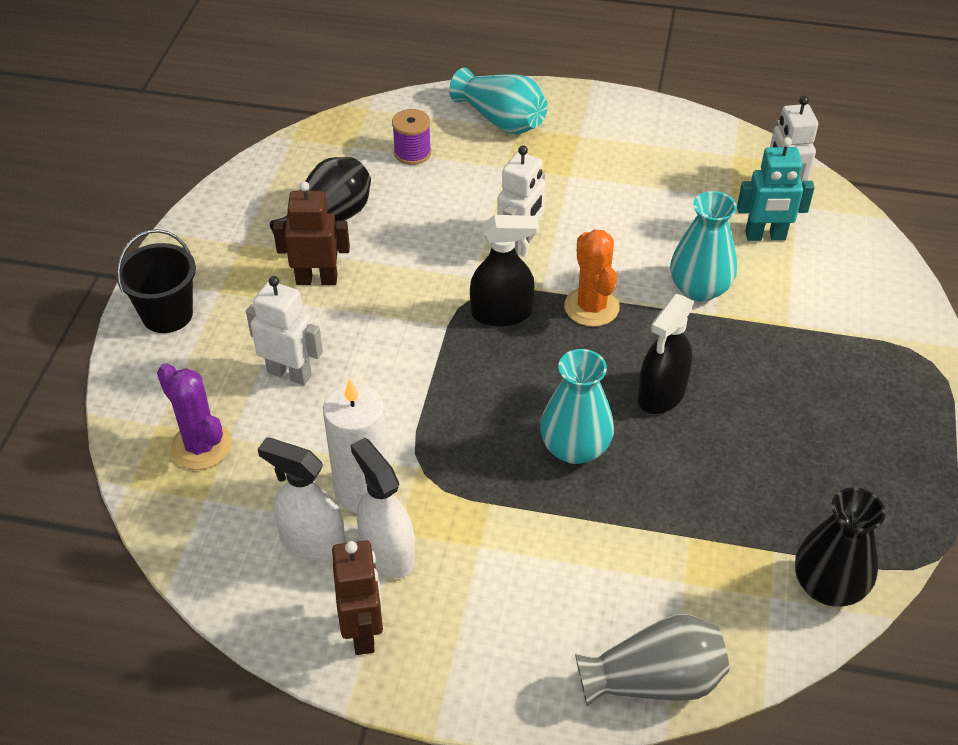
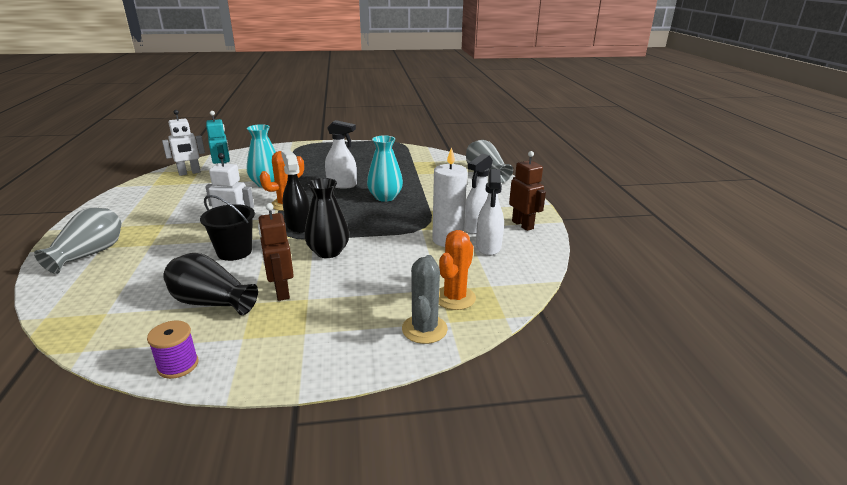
camera: 110 degrees left, 20 degrees down
(158, 396) = (424, 329): none -> grey cactus
(167, 314) = (340, 352): black bucket -> black bucket (234, 252)
(201, 446) = (454, 298): purple cactus -> orange cactus
(290, 373) = (376, 281): white robot -> none
(363, 632) = (522, 225): brown robot -> brown robot turned 90 degrees clockwise
(412, 153) = (124, 282): purple spool -> purple spool (178, 365)
(501, 120) = (89, 254): turquoise vase -> grey vase
(661, 394) = (342, 184): black spray bottle -> white spray bottle
(828, 586) = (422, 154): black vase -> black vase (328, 252)

